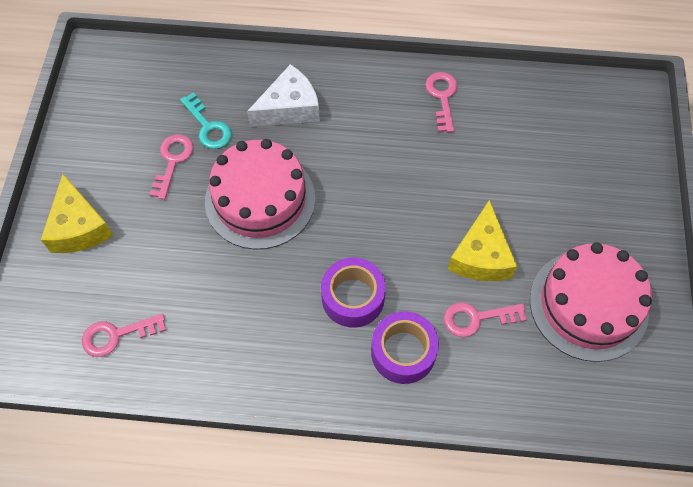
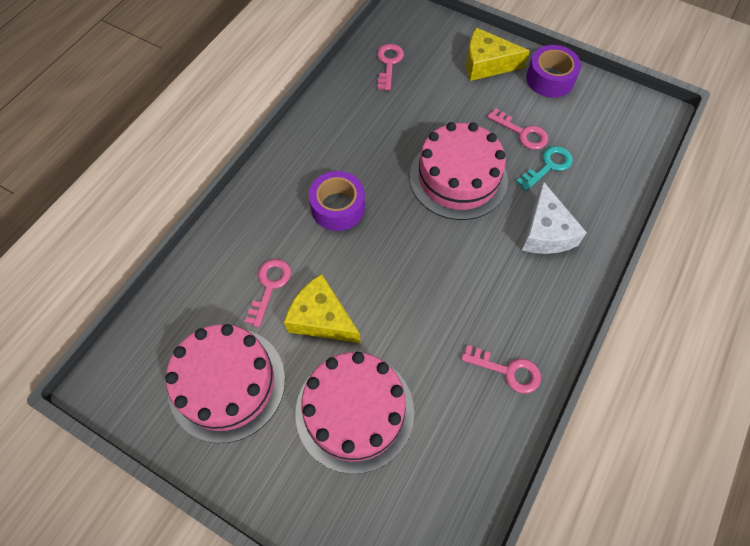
camera: 115 degrees right, 0 degrees up
(208, 127) = (548, 166): turquoise key -> turquoise key turned 150 degrees clockwise
(403, 352) = (275, 222): purple tape -> purple tape (550, 79)
(545, 192) = (354, 411): none -> pink cake

